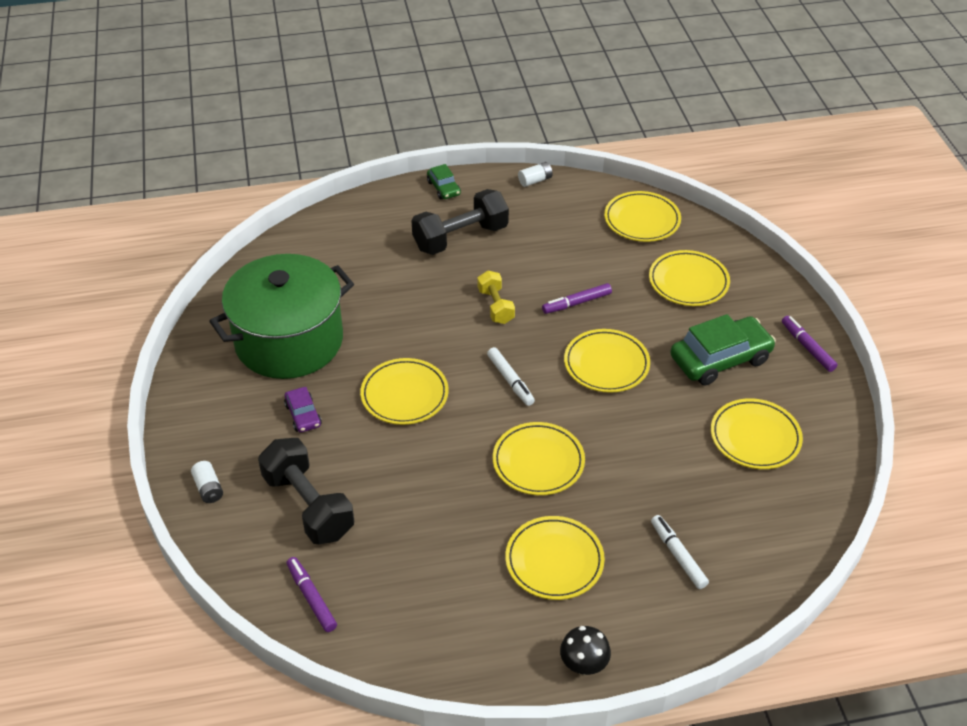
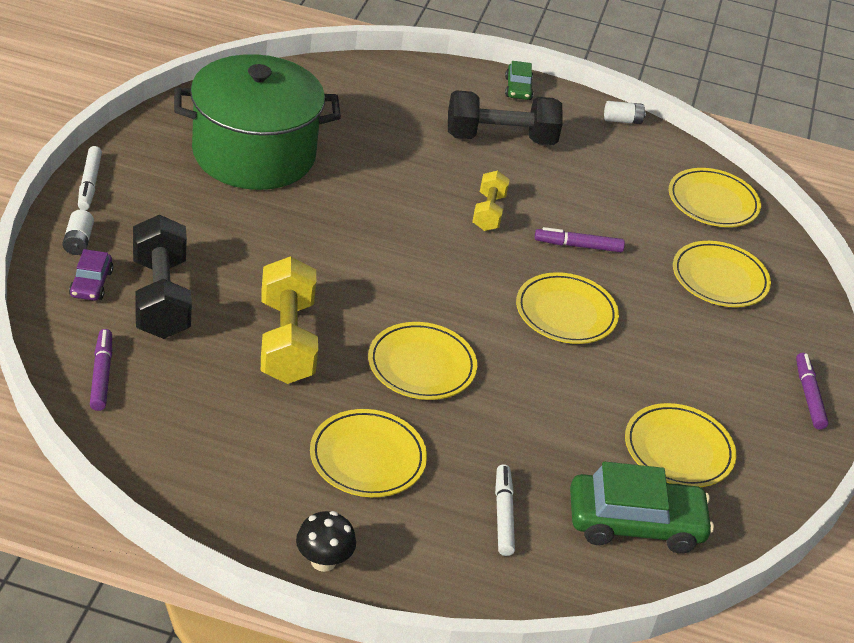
camera: 20 degrees right, 5 degrees down
(303, 415) = (217, 221): purple car -> purple car (91, 283)
(404, 395) = (331, 248): yellow plate -> none
(428, 493) = (286, 341): none -> yellow dumbbell
(510, 380) = (450, 283): white marker -> white marker (89, 184)
(720, 359) = (697, 363): green car -> green car (635, 523)

